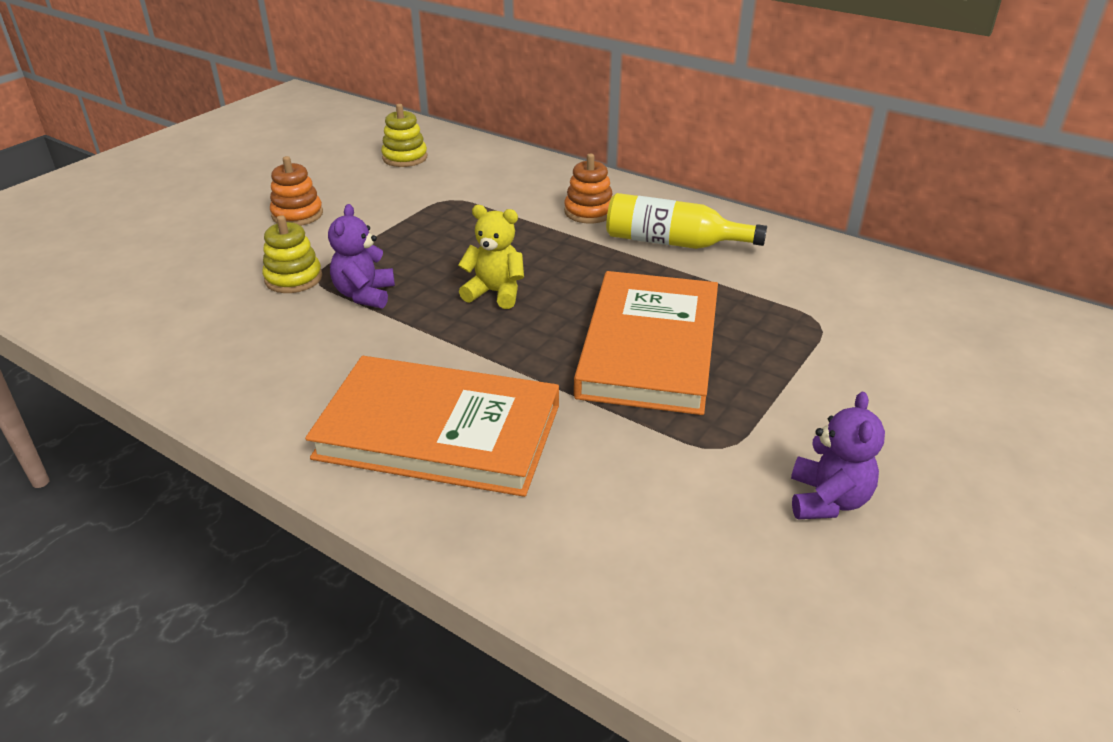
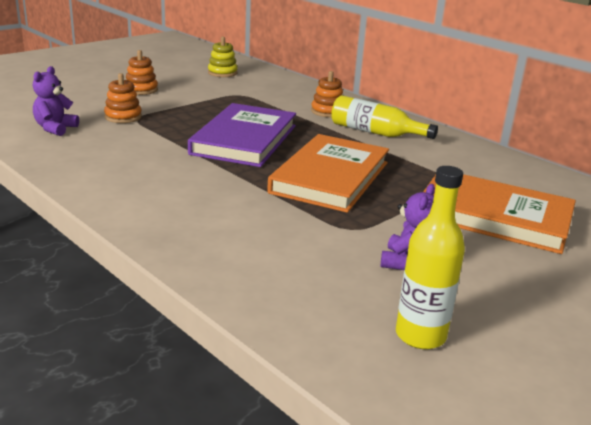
camera: 10 degrees right, 10 degrees down
(293, 278) = (123, 117): yellow stacking toy -> orange stacking toy
(365, 295) = (162, 129): purple teddy bear -> purple teddy bear (55, 128)
(439, 431) = (173, 195): orange book -> orange book (494, 216)
(495, 293) = (244, 140): yellow teddy bear -> purple book
(906, 644) = (420, 335): none -> yellow bottle

